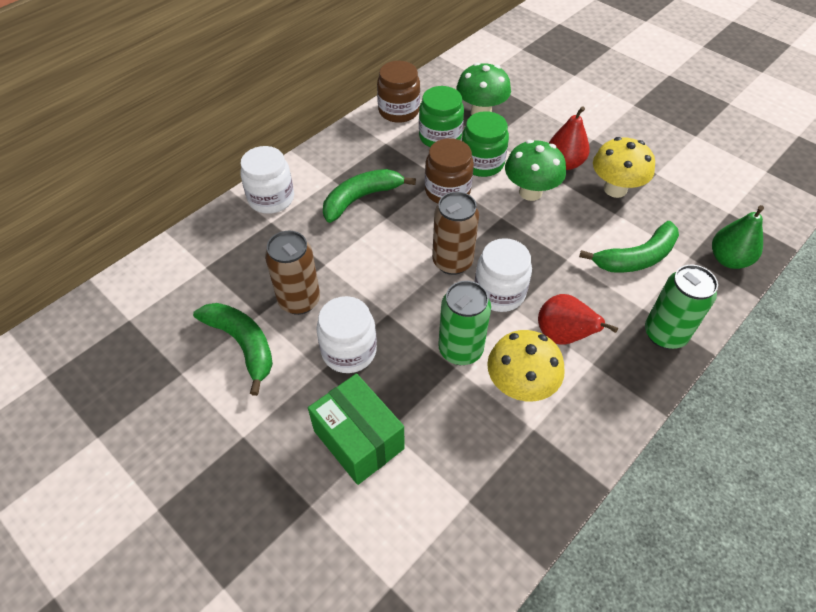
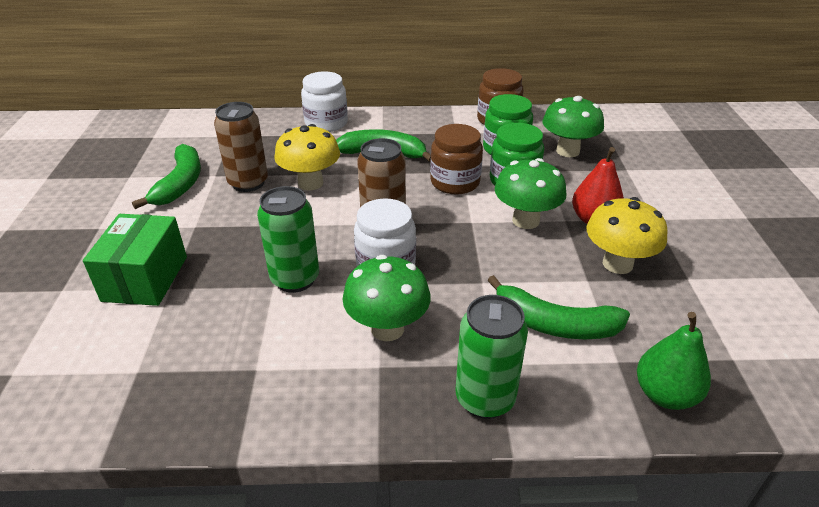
camera: 45 degrees right, 15 degrees down
(349, 351) = (227, 228): white jar -> none
(520, 386) = (295, 334): yellow mushroom -> yellow mushroom (310, 183)
(563, 336) = (387, 329): red pear -> green mushroom

